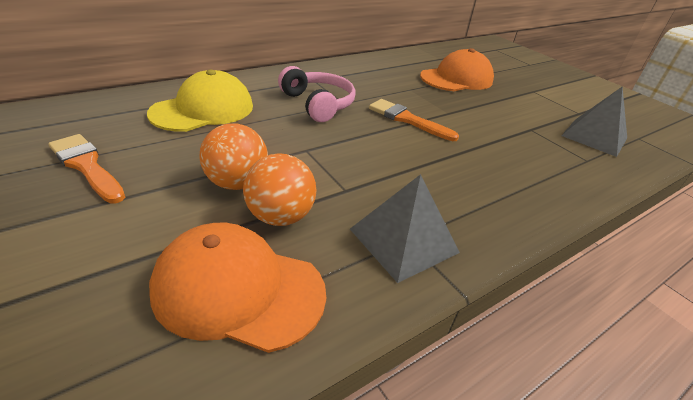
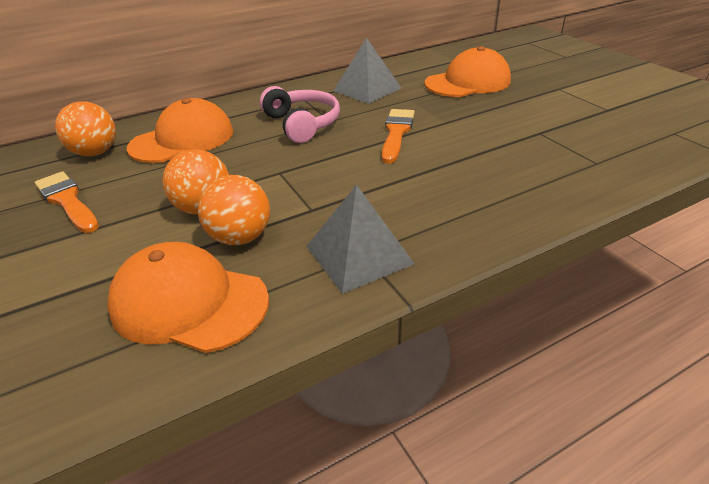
camera: 10 degrees right, 0 degrees up
(113, 116) = (95, 153): none -> orange ball
(203, 110) = (183, 139): yellow cap -> orange cap
(407, 119) = (396, 133): orange brush -> orange brush turned 60 degrees clockwise
(594, 137) = (616, 135): grey pyramid -> grey pyramid (367, 89)

